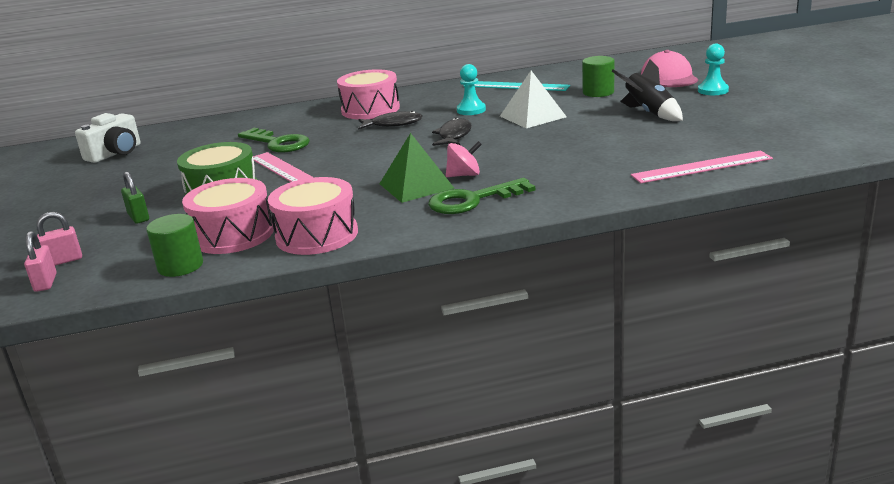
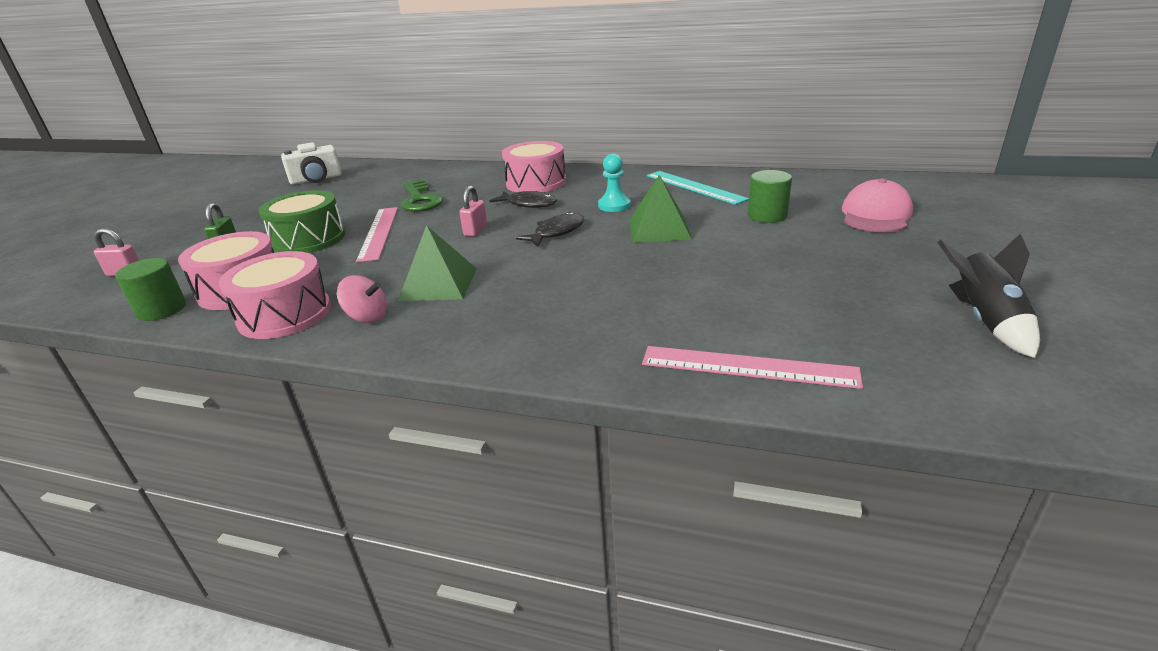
camera: 30 degrees right, 5 degrees up
(45, 283) = (82, 291): pink padlock -> pink padlock (475, 231)
(464, 175) = (494, 285): pink spinning top -> pink spinning top (367, 317)
(473, 200) = (454, 322): green key -> none
(532, 116) = (659, 229): white pyramid -> green pyramid
(649, 113) = (788, 259): black rocket -> black rocket (985, 321)
(713, 90) = (909, 247): turquoise pawn -> none

